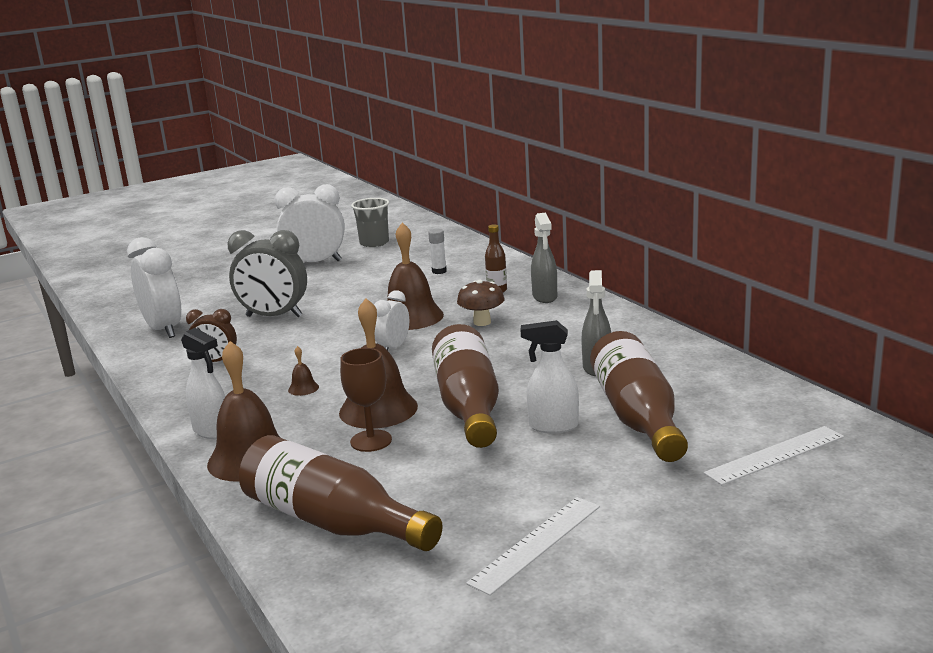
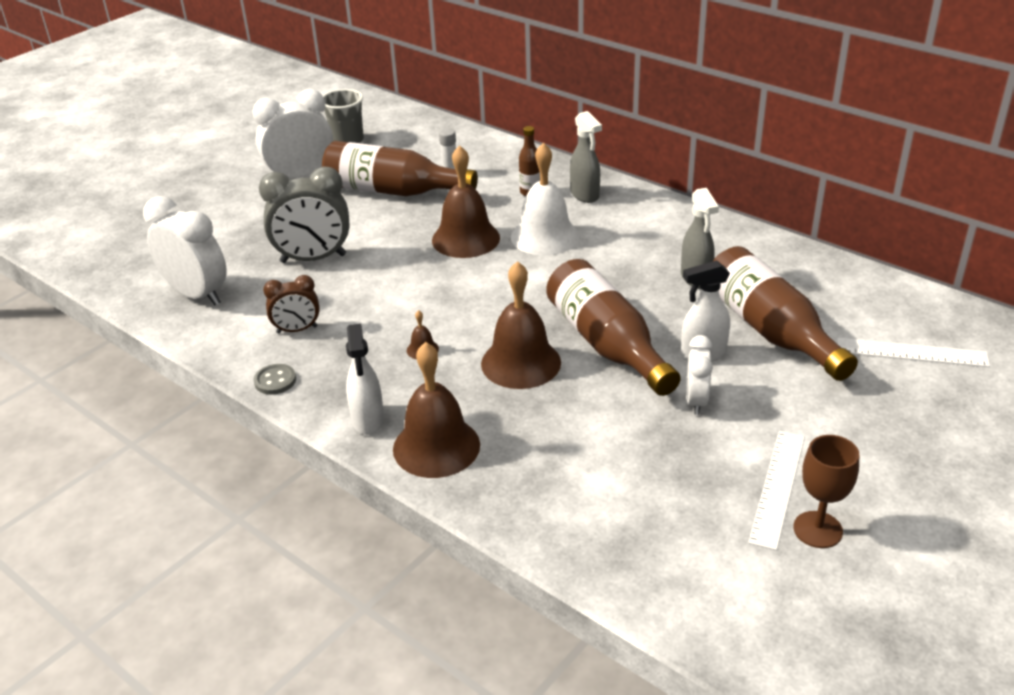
camera: 20 degrees left, 15 degrees up
(166, 393) = (275, 381): none -> grey button
(212, 431) = (368, 420): white spray bottle -> white spray bottle turned 60 degrees clockwise
(332, 522) = (577, 503): brown bottle -> brown bottle (393, 191)
(371, 441) = (543, 402): brown goblet -> brown goblet (817, 529)
(393, 348) = (478, 282): white clock -> white clock (696, 401)
(482, 322) = (545, 236): brown mushroom -> white bell
(775, 455) = (911, 353): white ruler -> white ruler turned 60 degrees clockwise

